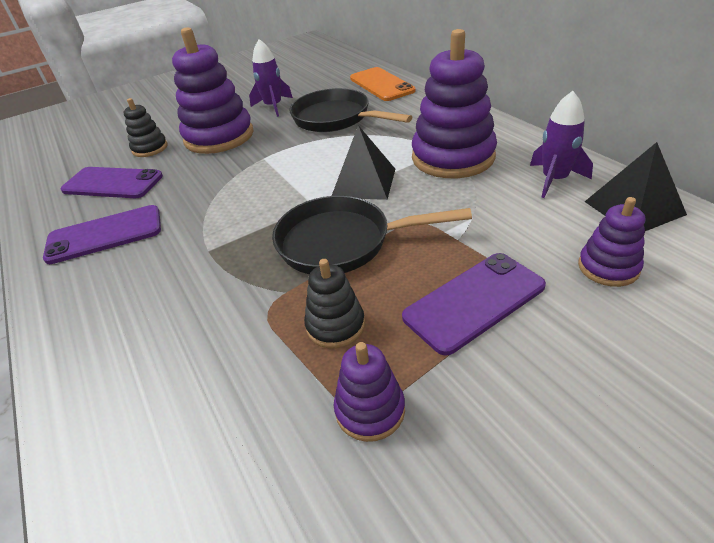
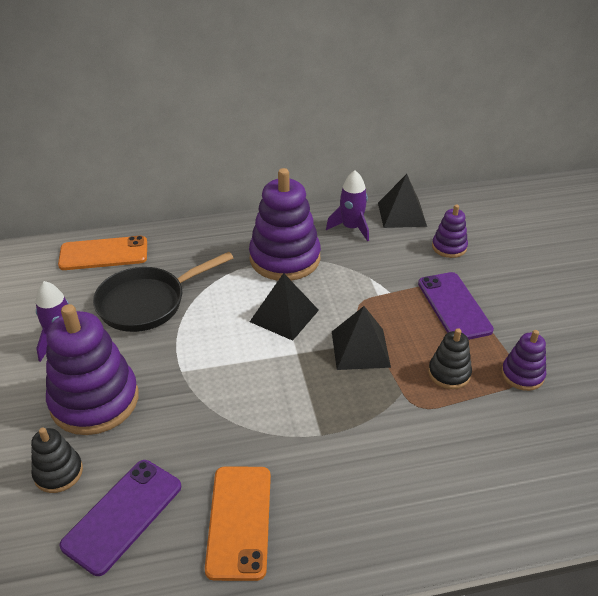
camera: 75 degrees left, 0 degrees up
(105, 235) = (239, 521): purple phone -> orange phone
(342, 242) = (360, 349): black pan -> black pyramid

